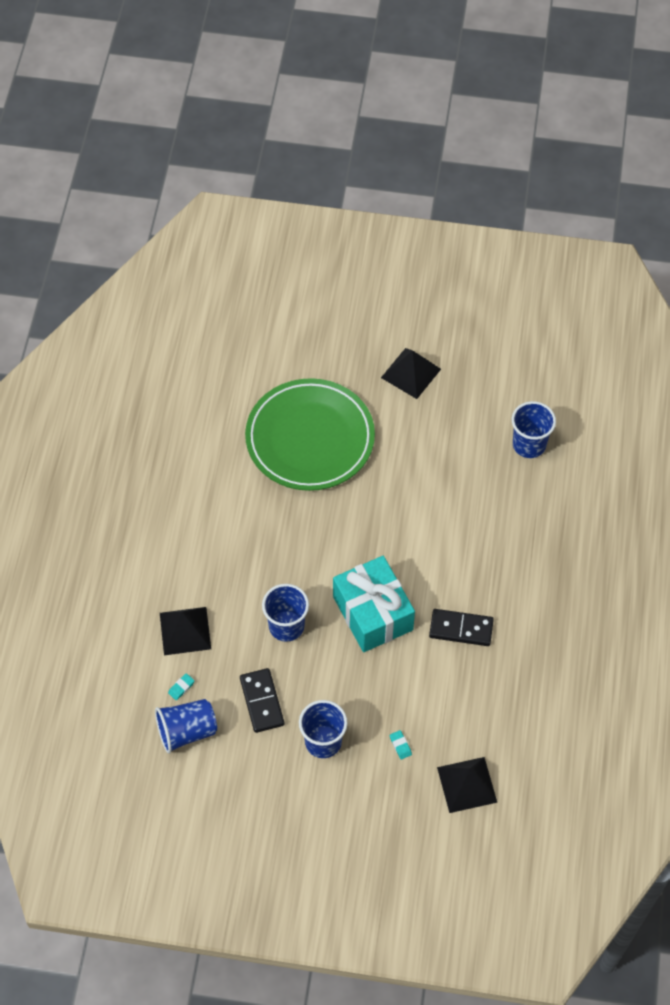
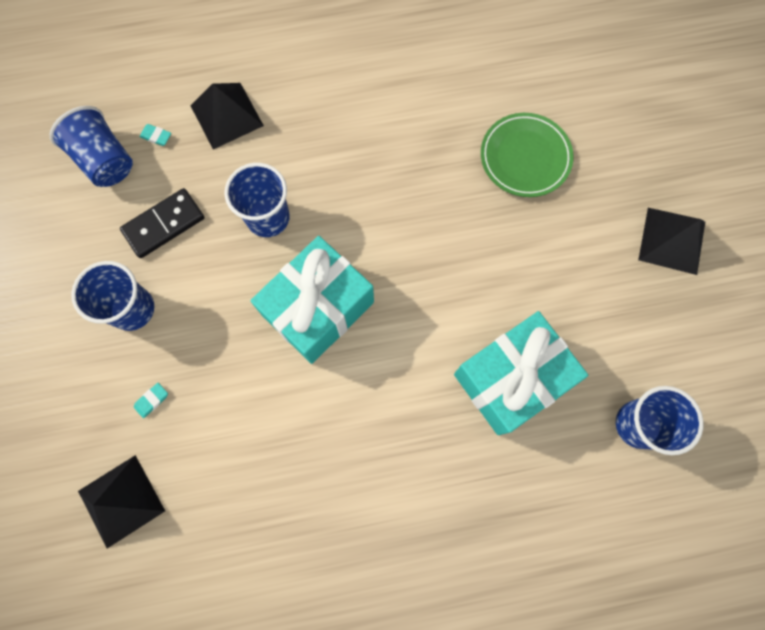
camera: 70 degrees right, 15 degrees up
(310, 438) = (525, 157): green plate -> green plate, size x0.56
(461, 629) = (333, 423): black domino -> none
(471, 507) = (511, 379): none -> turquoise gift

